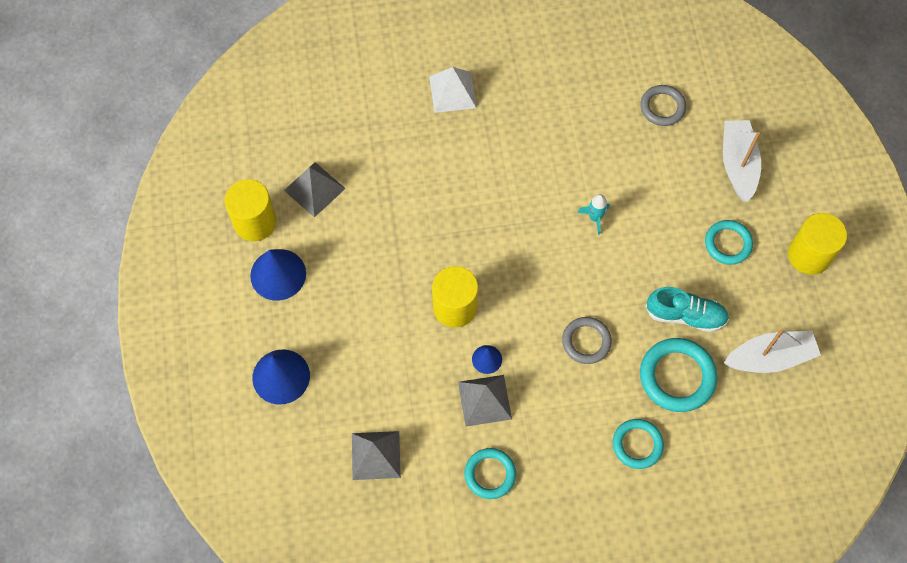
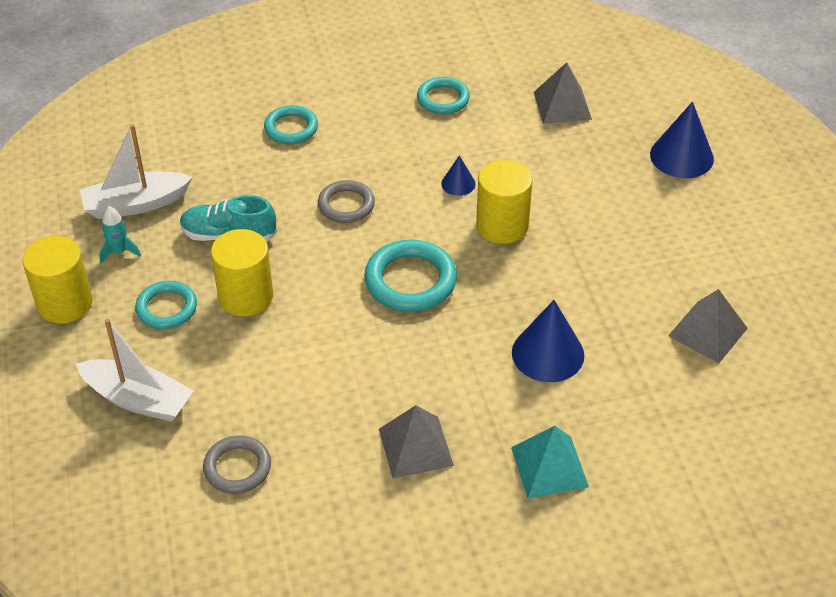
camera: 175 degrees right, 20 degrees down
(255, 222) = (769, 291): yellow cylinder -> yellow cylinder (246, 296)
(278, 274) = (720, 242): blue cone -> blue cone (548, 353)
(452, 92) = (549, 467): white pyramid -> turquoise pyramid
(484, 400) = (456, 151): grey pyramid -> grey pyramid (416, 447)
(595, 218) = (337, 324): turquoise rocket -> turquoise rocket (119, 251)
(677, 376) = (244, 182): turquoise ring -> turquoise ring (410, 281)
(738, 164) = (138, 399): white boat -> white boat turned 60 degrees counterclockwise

